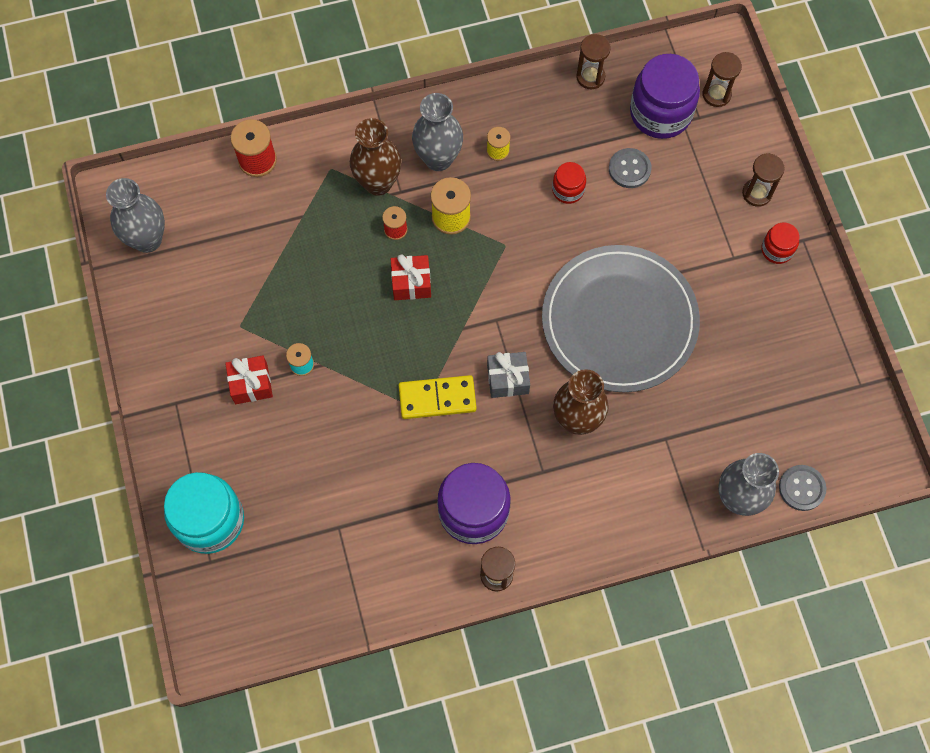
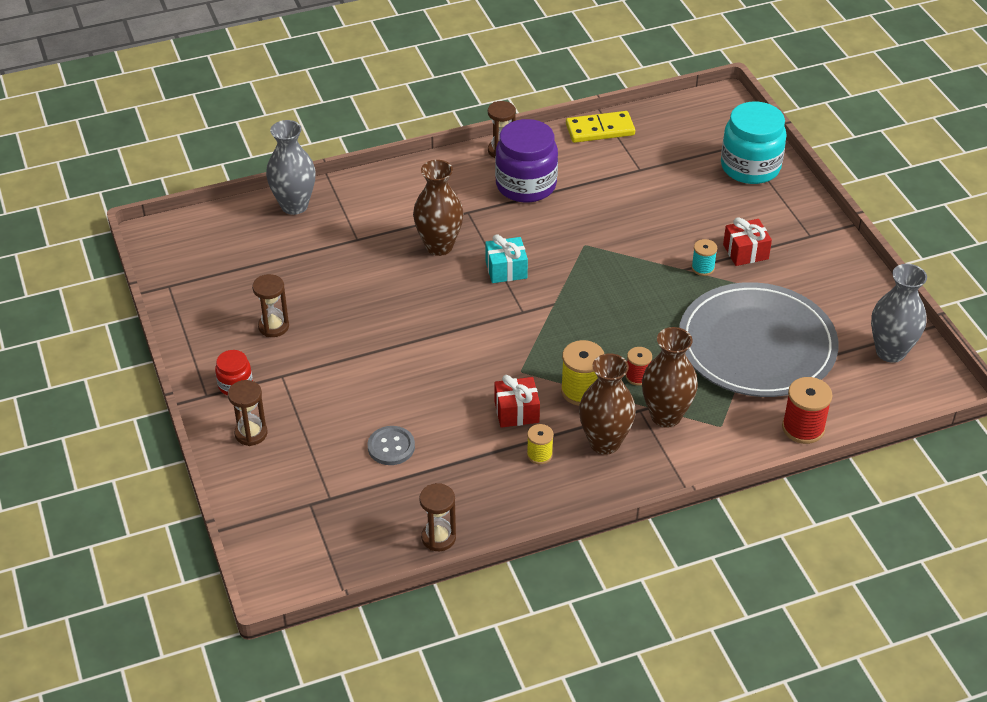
camera: 175 degrees right, 25 degrees down
(411, 283) = (612, 334): red gift -> red gift (516, 412)
(437, 398) = (570, 253): yellow domino -> yellow domino (600, 130)
(438, 159) = (604, 442): grey vase -> brown vase
(507, 379) = (506, 269): grey gift -> turquoise gift
(568, 190) = (458, 423): red jar -> none
(619, 321) = (400, 318): grey plate -> grey plate (757, 345)
(660, 113) = (355, 505): purple jar -> none
(716, 94) = (288, 529): brown hourglass -> brown hourglass (273, 326)
(801, 488) = (236, 215): grey button -> none

